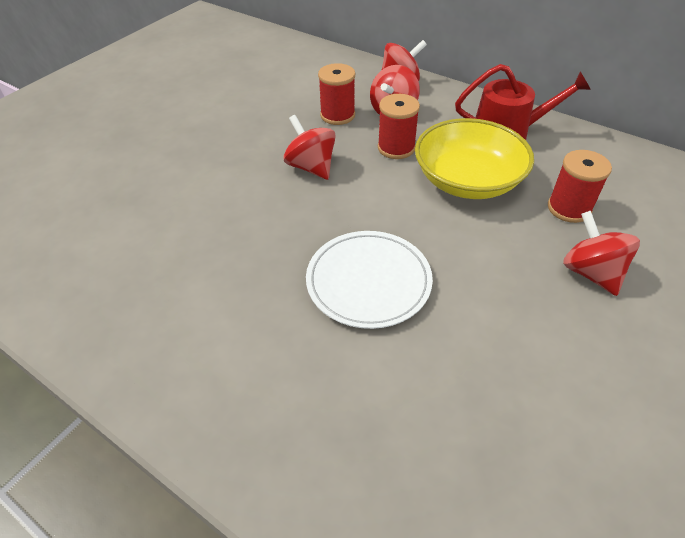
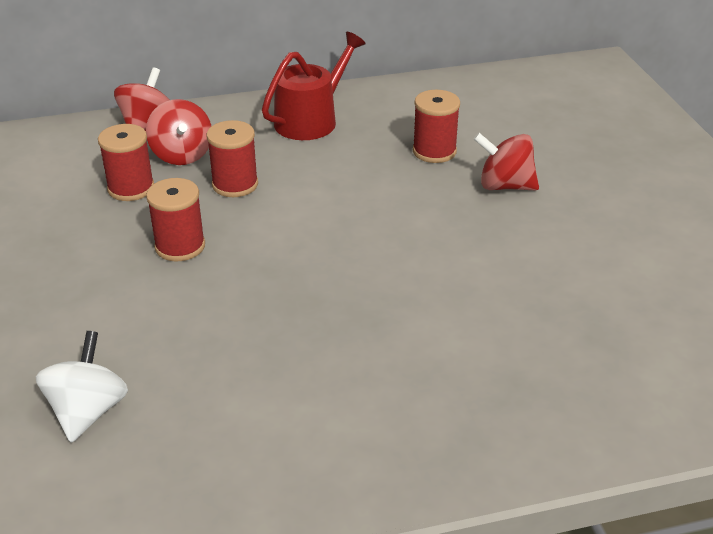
camera: 50 degrees left, 10 degrees down
(137, 230) = (88, 411): none -> white spinning top
(311, 167) = (180, 246): red spinning top -> red spool
(368, 281) = (371, 295): white plate -> none
(467, 180) = (334, 175): yellow bowl -> none

